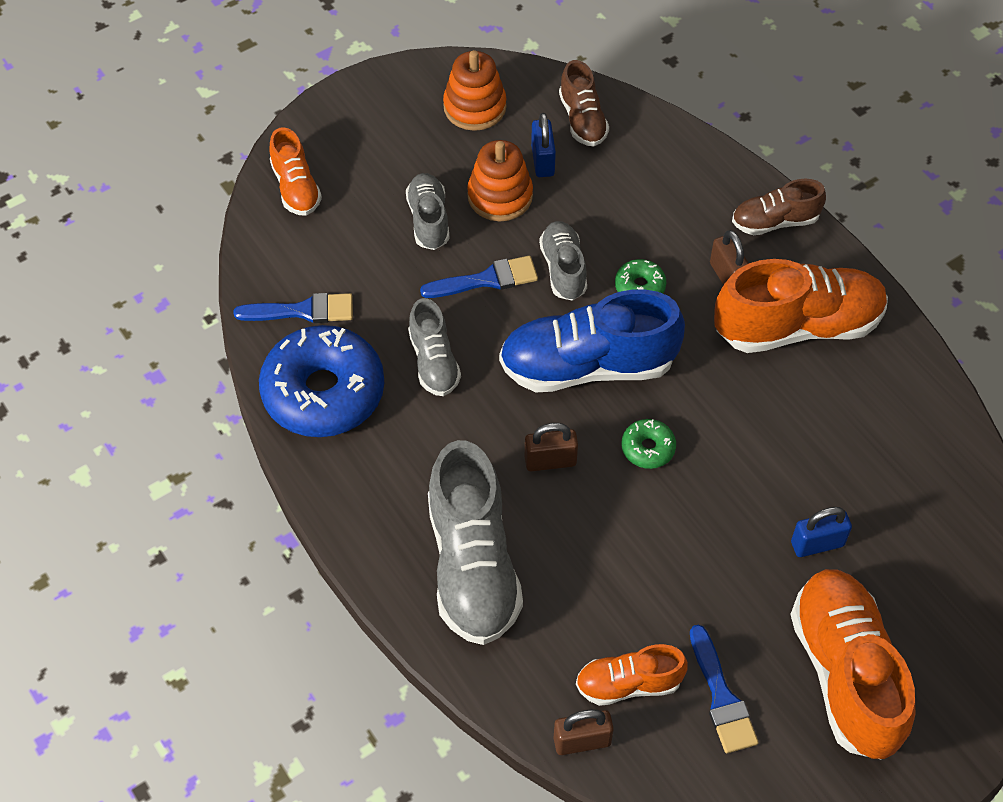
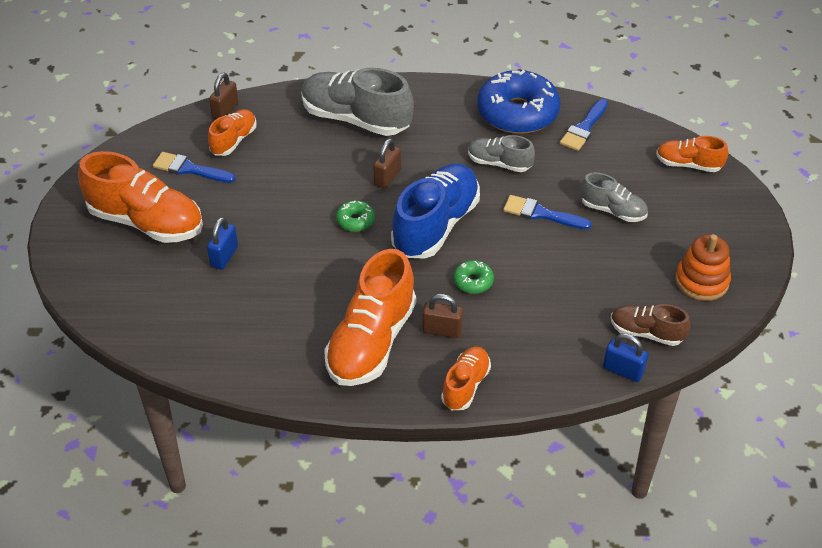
camera: 125 degrees right, 10 degrees down
(487, 279) = (541, 214): blue brush -> blue brush turned 90 degrees clockwise
(500, 196) = (606, 253): orange stacking toy -> none
(543, 161) = (622, 291): blue padlock -> blue padlock (623, 370)
(563, 269) = (519, 253): grey shoe -> none
(775, 221) = (465, 385): brown shoe -> orange shoe

